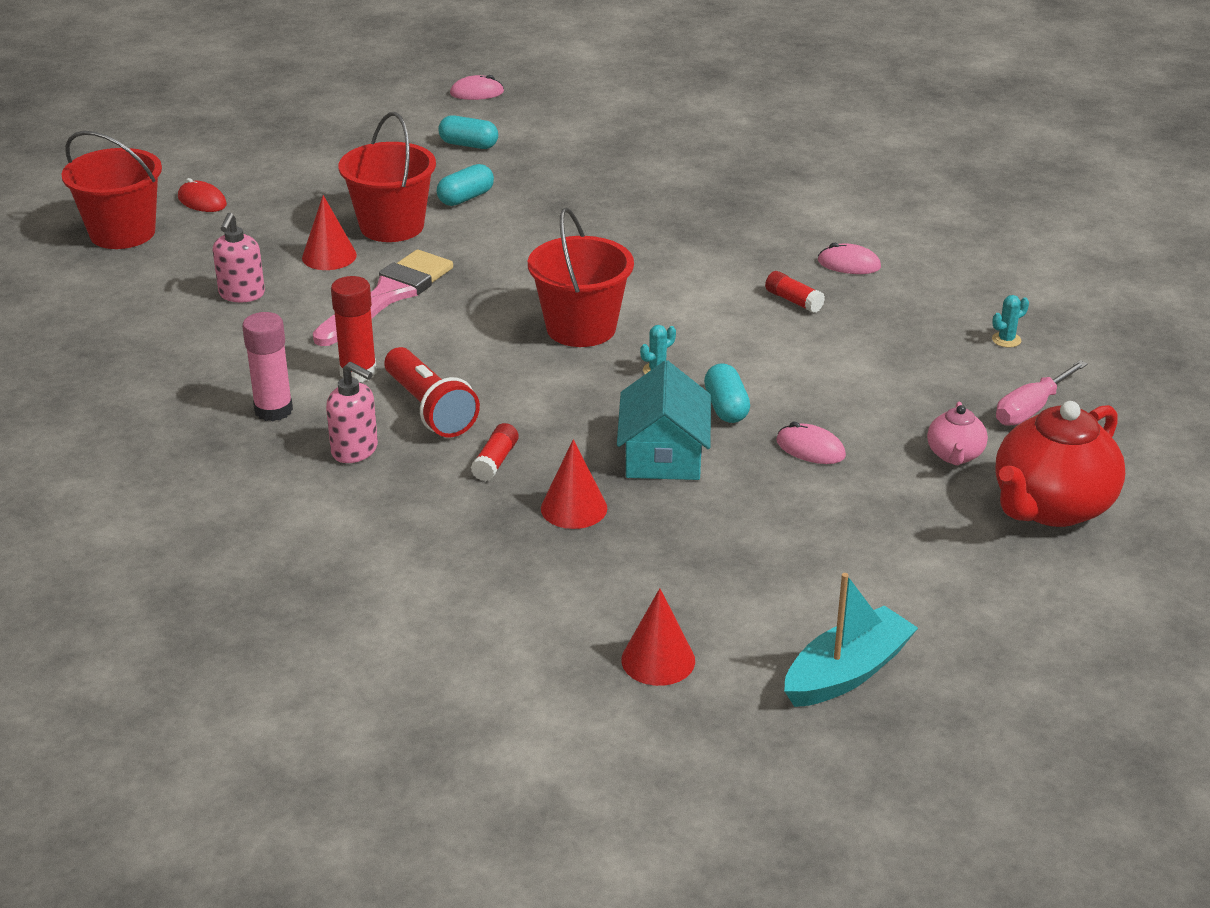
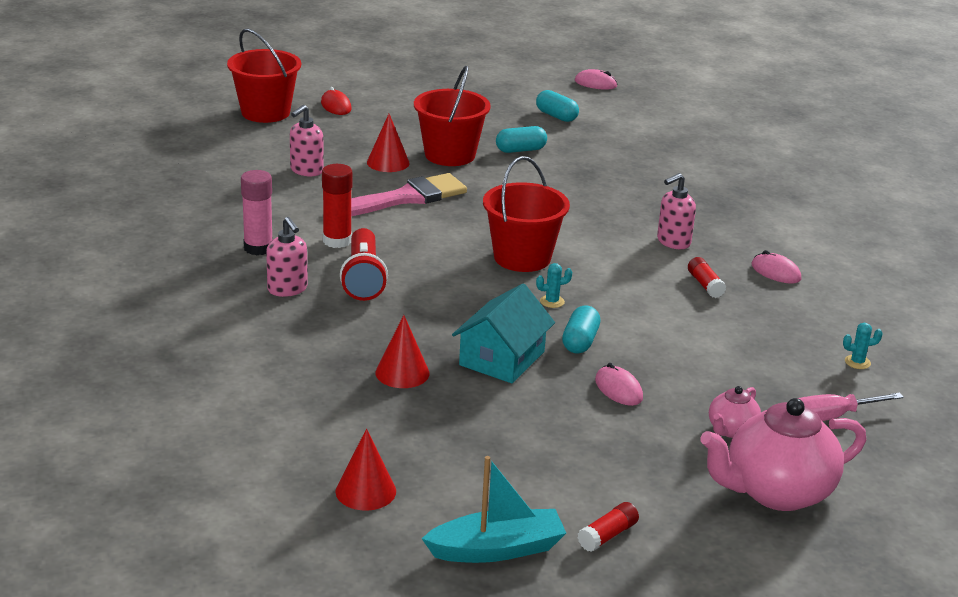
camera: 25 degrees right, 5 degrees down
(495, 461) = (376, 325): red glue stick -> red glue stick (607, 535)
(720, 261) = (673, 242): none -> pink soap dispenser
(1051, 507) = (776, 492): red teapot -> pink teapot

